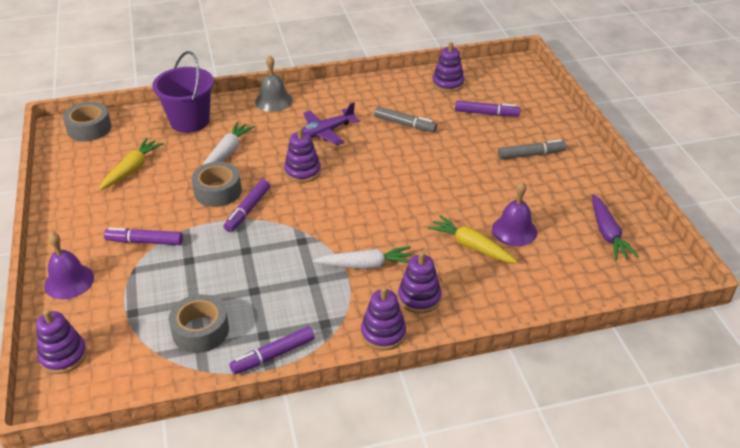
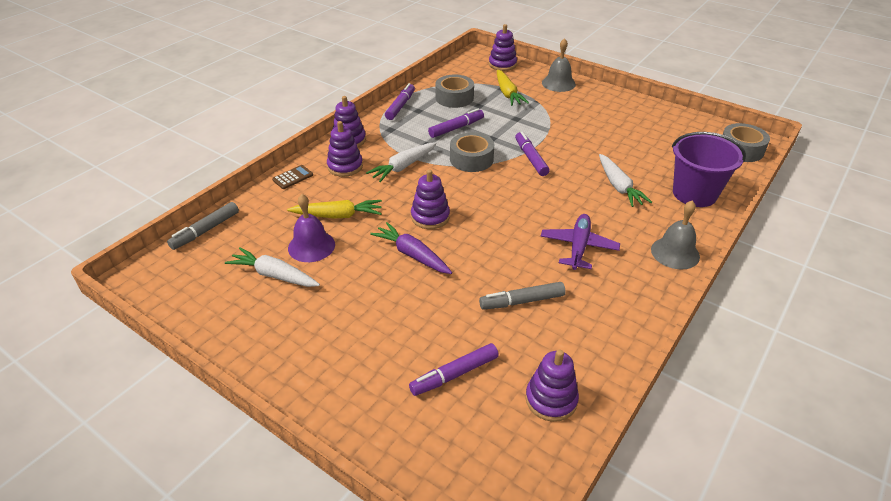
camera: 140 degrees right, 0 degrees up
(69, 281) = (558, 83): purple bell -> grey bell
(132, 169) = (652, 142): yellow carrot -> yellow carrot (507, 93)
(145, 241) = (558, 114): purple marker -> purple marker (456, 128)
(218, 191) = (572, 159): grey tape -> grey tape (471, 159)
(302, 171) = (539, 203): purple stacking toy -> purple stacking toy (430, 217)
(481, 313) = (293, 177): none -> brown calculator
(531, 154) = (354, 340): grey marker -> grey marker (205, 230)
(559, 222) = (274, 275): none -> white carrot
(607, 234) = (220, 287): purple carrot -> purple carrot (412, 255)

